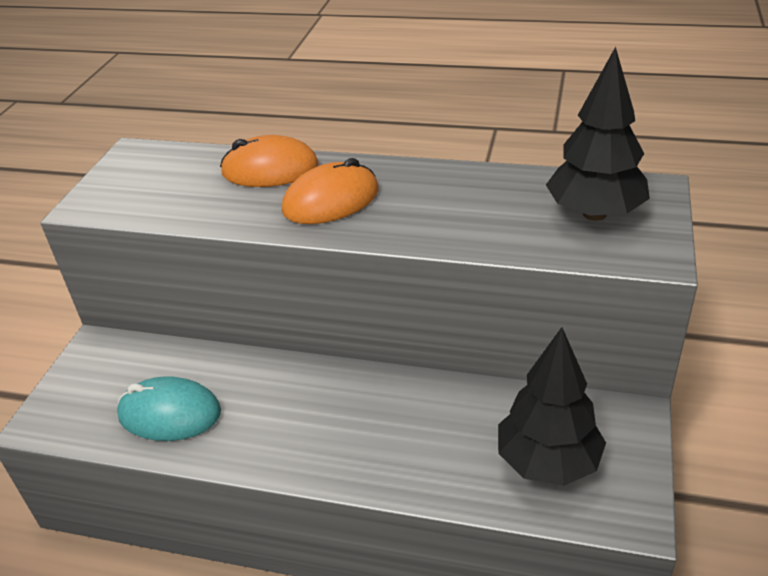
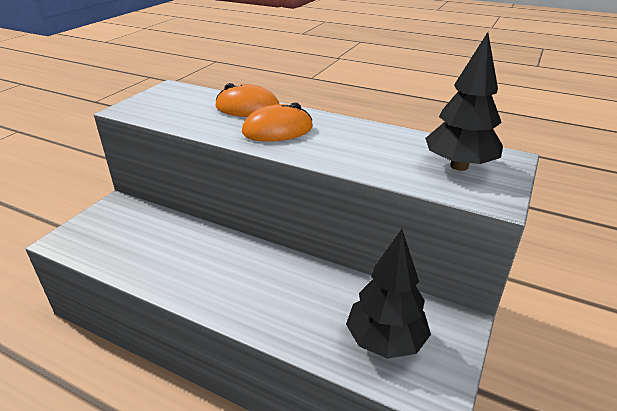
camera: 10 degrees right, 5 degrees down
(170, 414) = (140, 252): turquoise mouse -> none

